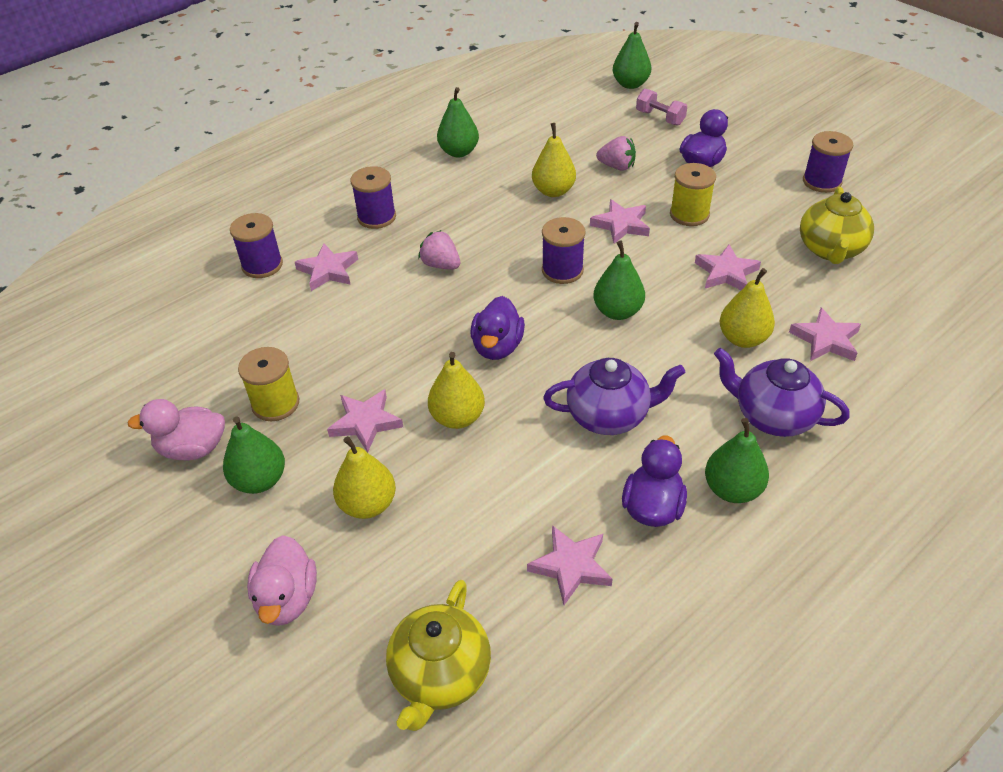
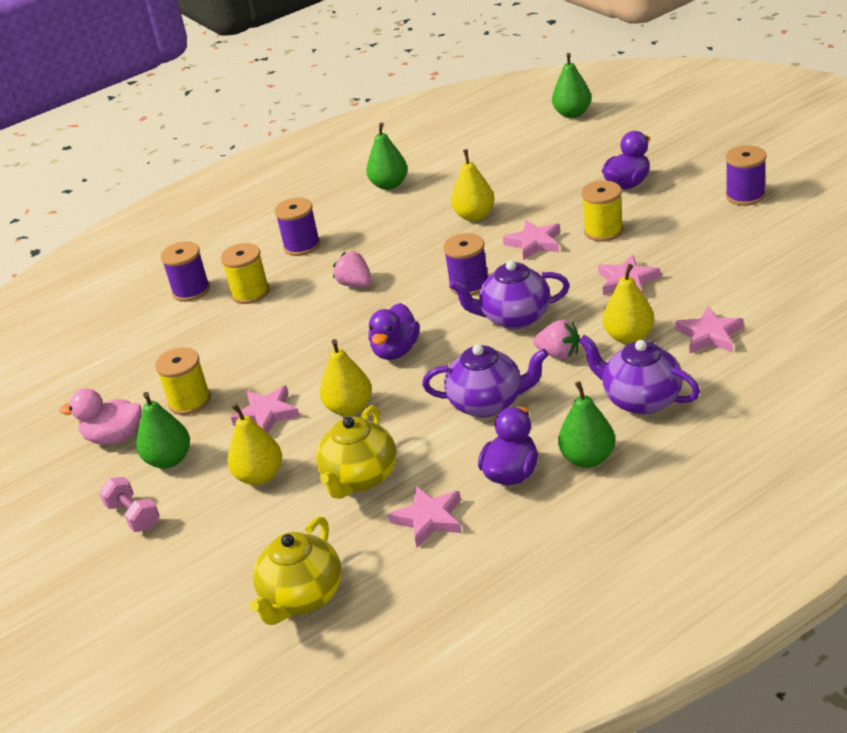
camera: 10 degrees right, 10 degrees down
(287, 598) = (182, 545): pink duck -> none
(328, 270) = (250, 293): pink star -> yellow spool
(617, 166) = (542, 191): pink strawberry -> pink strawberry (559, 354)
(617, 311) = (514, 318): green pear -> purple teapot
(660, 118) = (595, 144): pink dumbbell -> pink dumbbell (133, 516)
(830, 250) = (736, 257): yellow teapot -> yellow teapot (360, 478)

